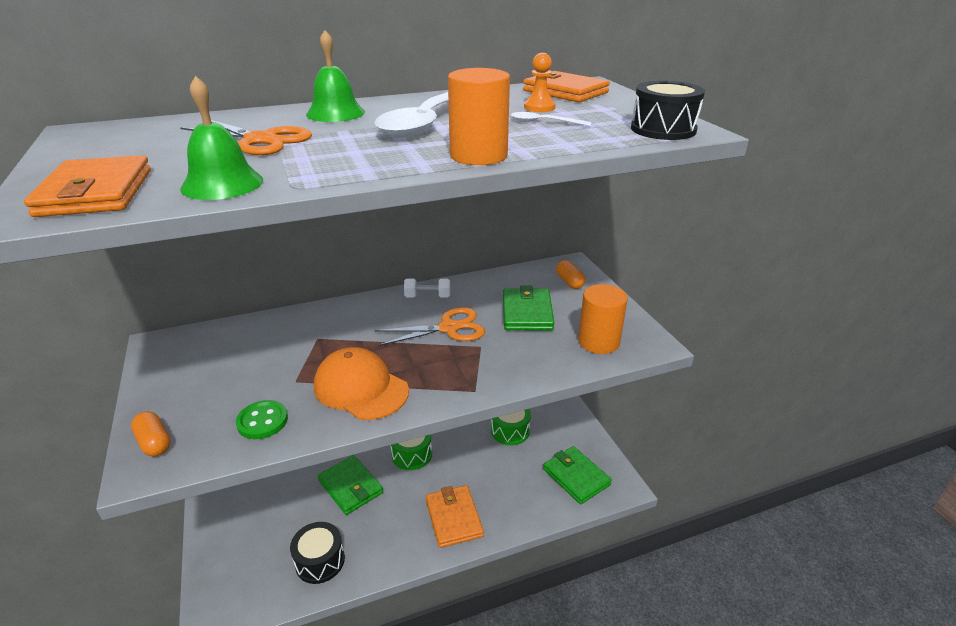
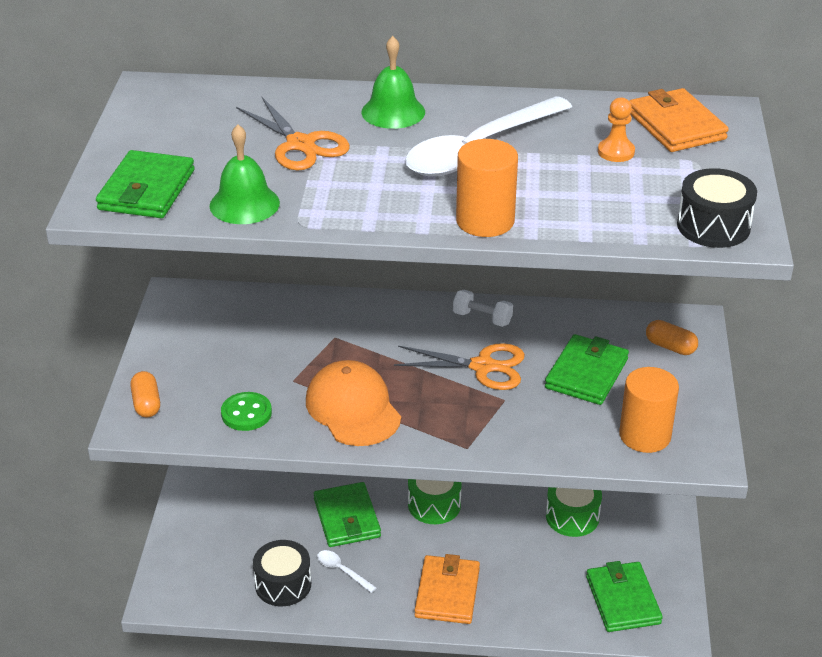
camera: 25 degrees right, 5 degrees up
(95, 193) = (146, 190): orange wallet -> green wallet
(544, 123) = (596, 182): white spoon -> white spoon (342, 571)
(569, 282) = (670, 347): orange capsule -> orange capsule turned 60 degrees counterclockwise

